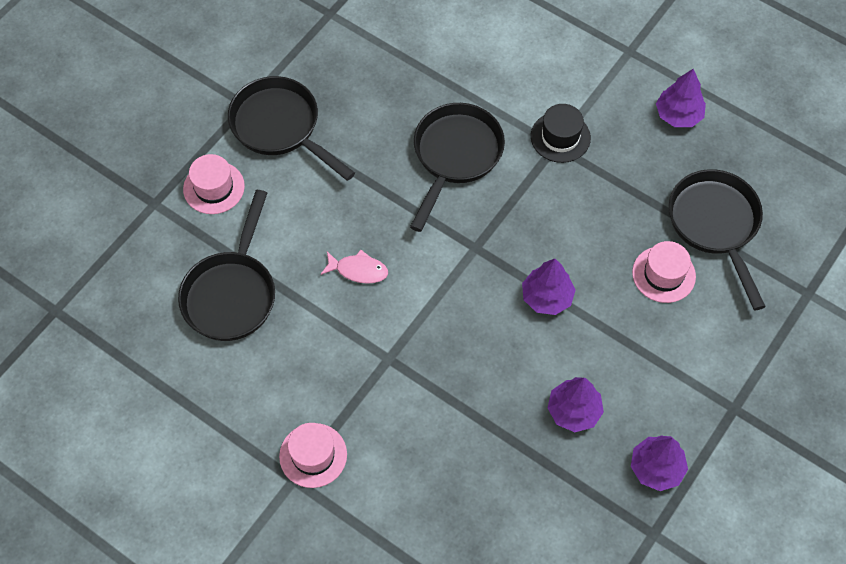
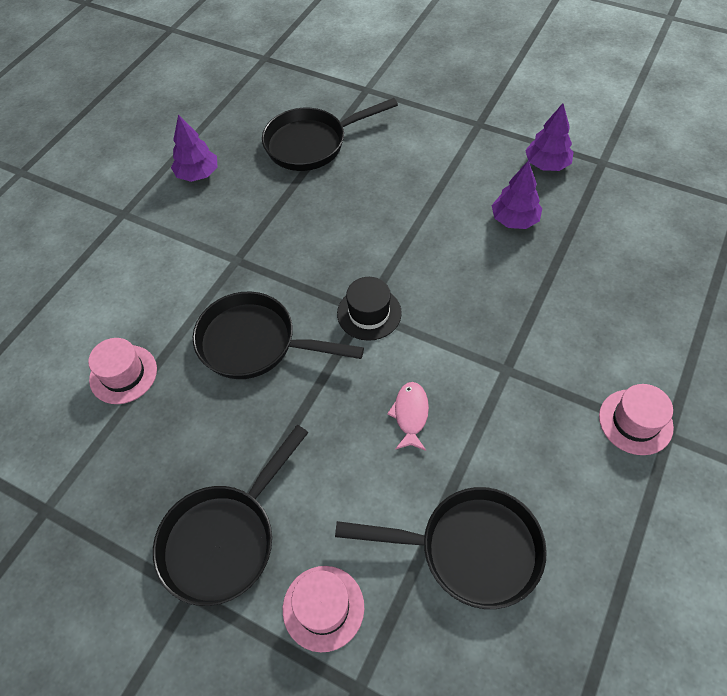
camera: 95 degrees left, 5 degrees down
(547, 297) = (407, 249): purple tree -> none
(560, 137) = (226, 257): black hat -> black hat (369, 313)
(663, 274) = (366, 172): pink hat -> pink hat (123, 374)

